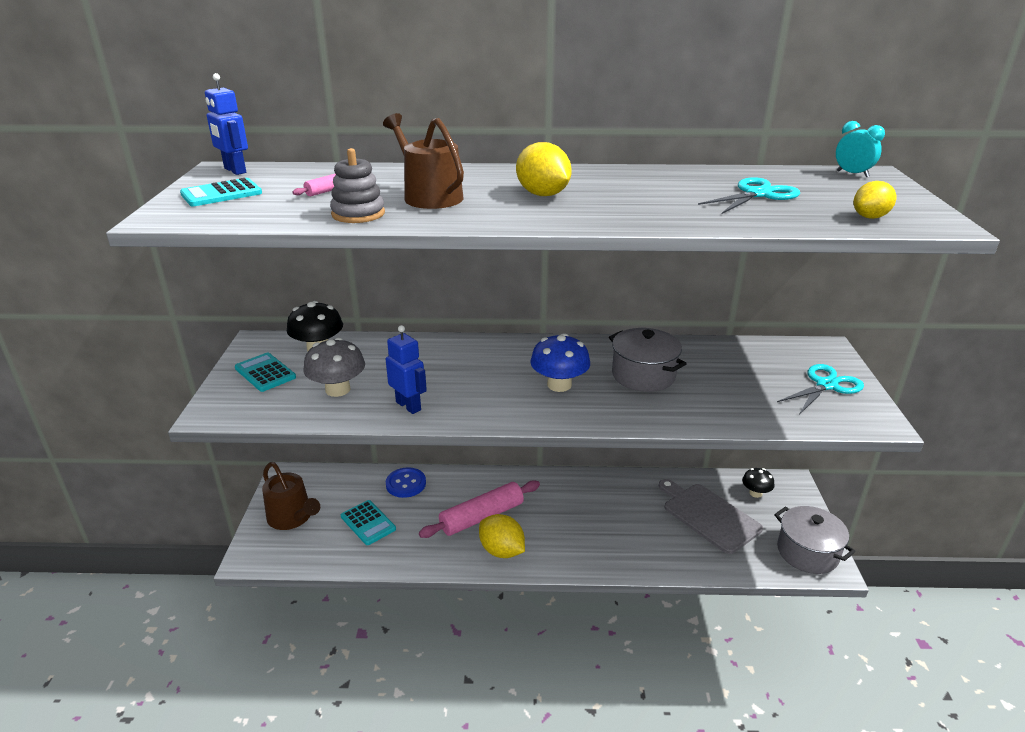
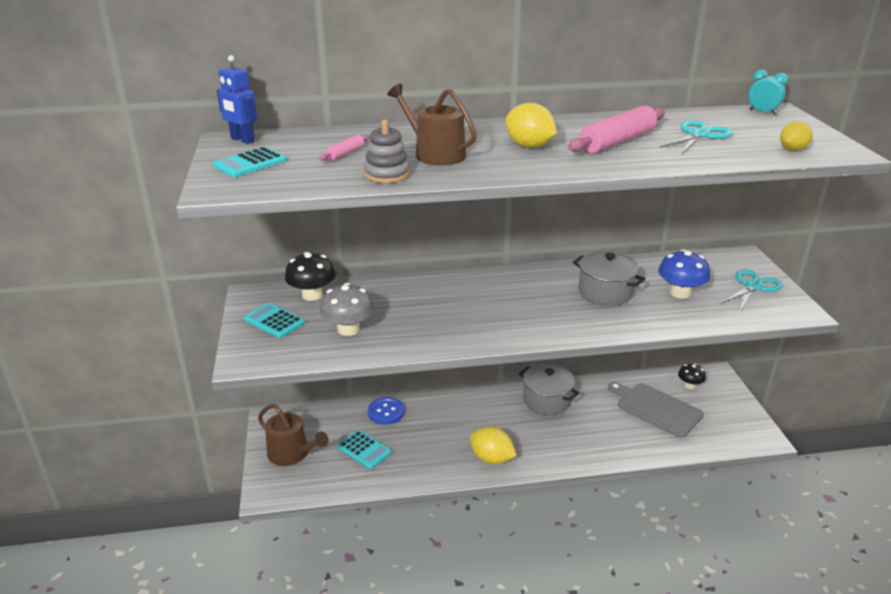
camera: 10 degrees left, 0 degrees up
(408, 406) = (418, 337): blue robot -> none
(482, 517) = (464, 432): pink rolling pin -> pink rolling pin (617, 141)
(559, 385) = (539, 306): blue mushroom -> blue mushroom (680, 293)
(807, 552) = (743, 428): grey pot -> grey pot (546, 400)

